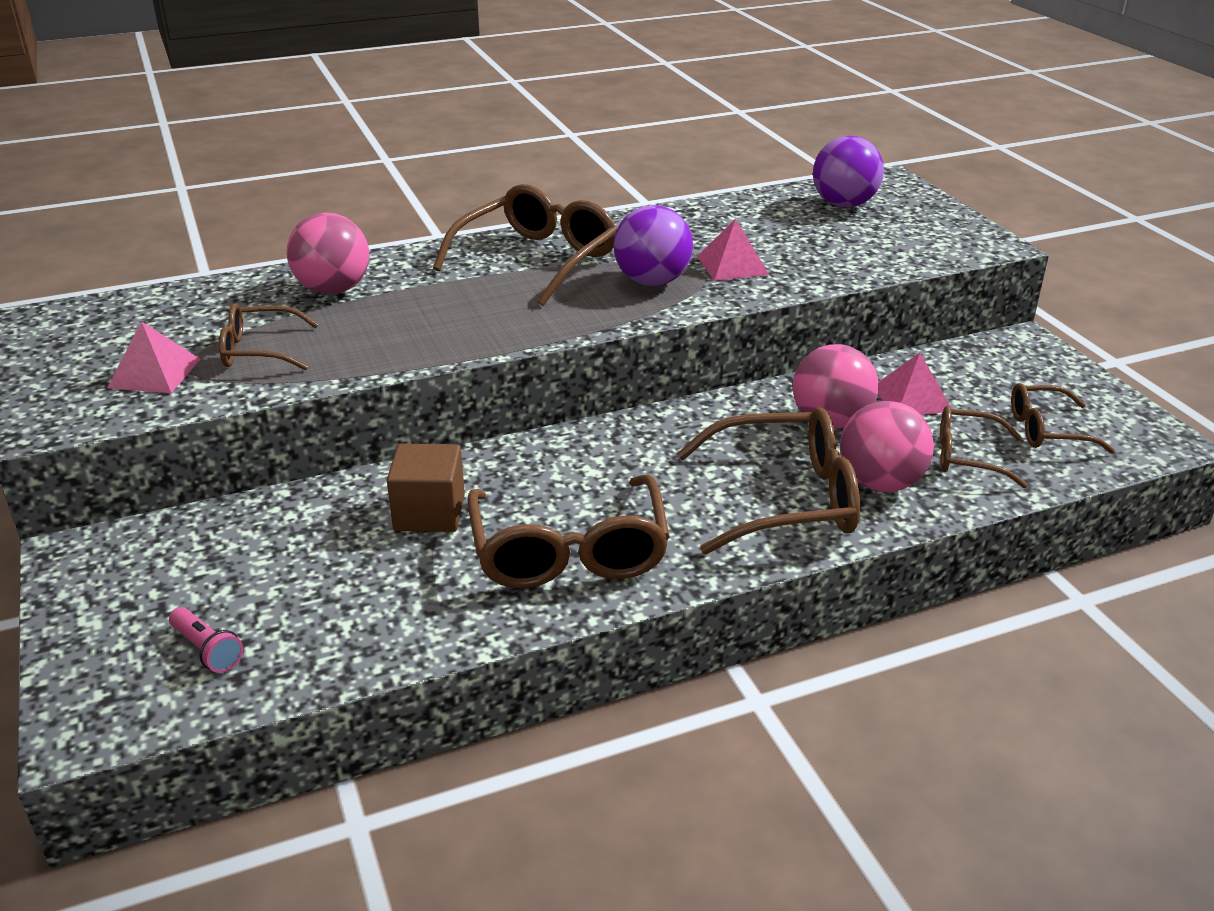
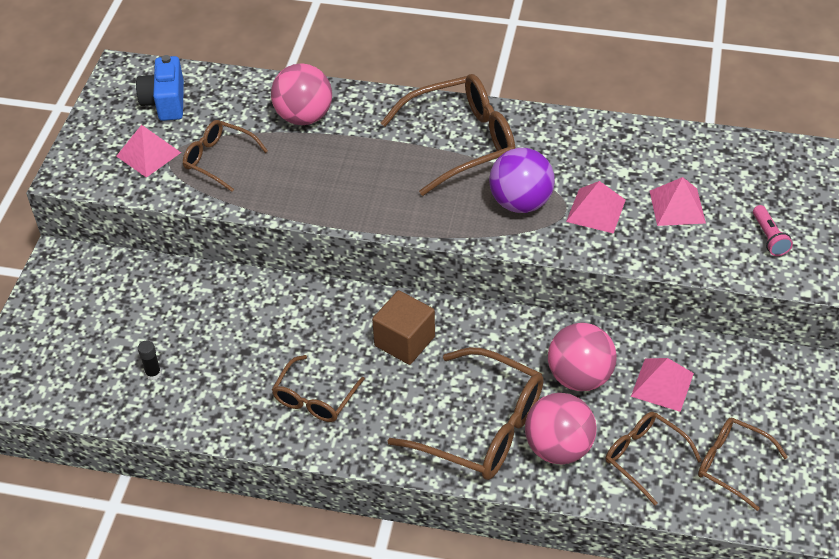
camera: 35 degrees right, 15 degrees up
(134, 326) = (165, 102): none -> blue camera
(207, 650) = (80, 367): pink flashlight -> pink flashlight (769, 237)
(327, 613) = (153, 374): none -> black glue stick
(429, 513) = (260, 326): brown cube -> brown cube (404, 341)
(568, 550) = (315, 398): brown glasses -> brown glasses, size x0.58
(802, 241) = (677, 206): none -> pink pyramid
(844, 204) = (758, 176): purple ball -> none

